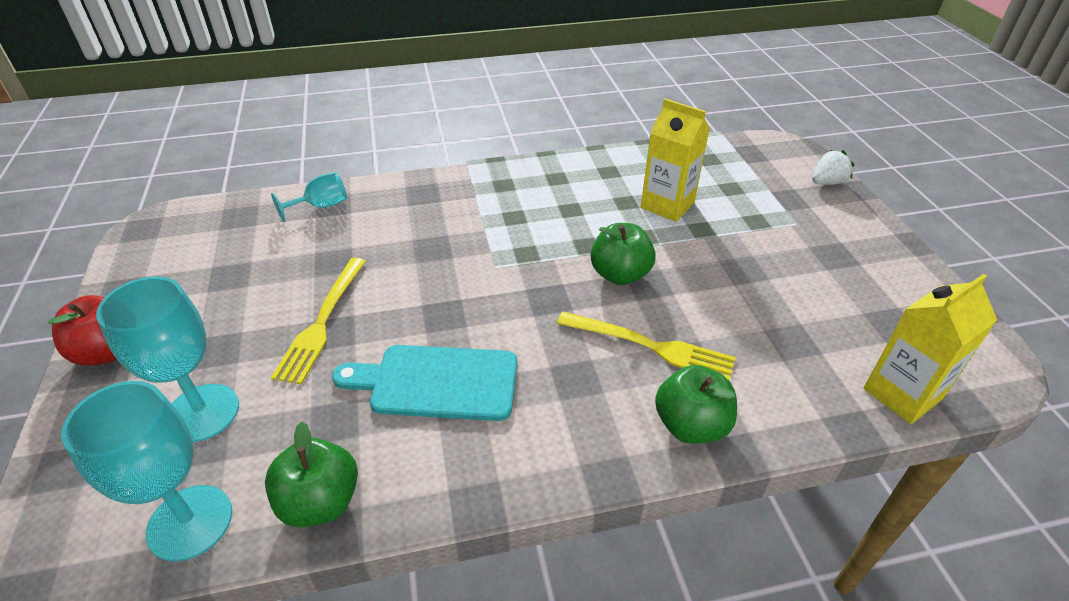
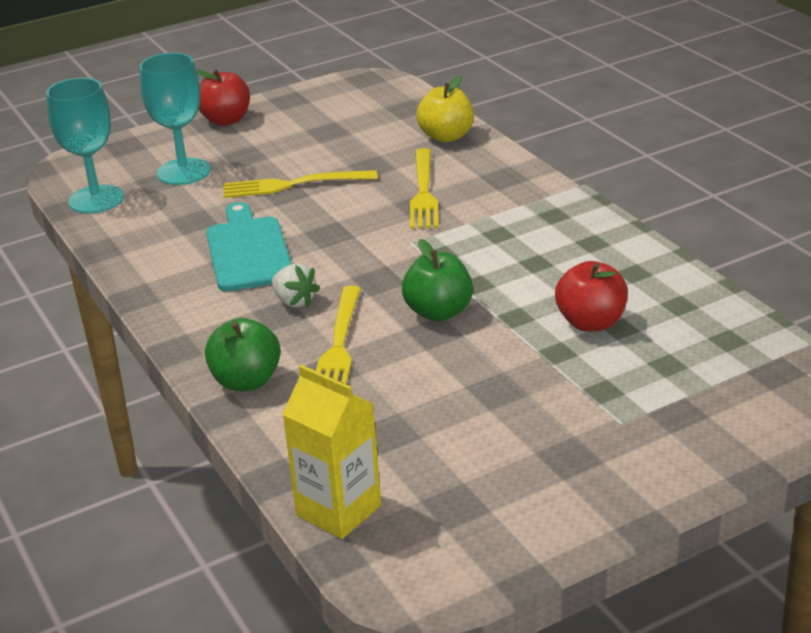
camera: 75 degrees right, 10 degrees down
(320, 502) = (122, 237): green apple -> none
(321, 206) = (446, 136): turquoise goblet -> yellow apple
(414, 241) = (424, 193): none -> yellow fork
(667, 205) = (591, 322): yellow carton -> red apple
(827, 182) = (748, 444): white strawberry -> white strawberry (294, 301)

